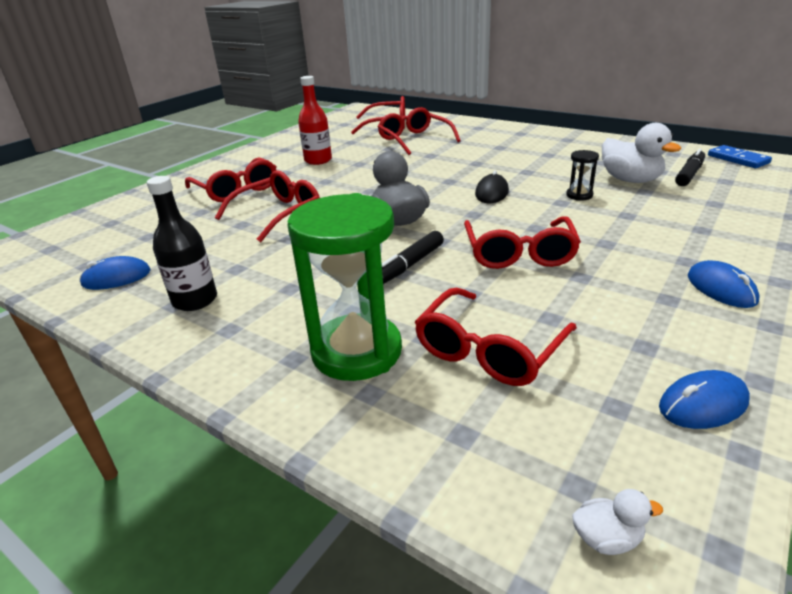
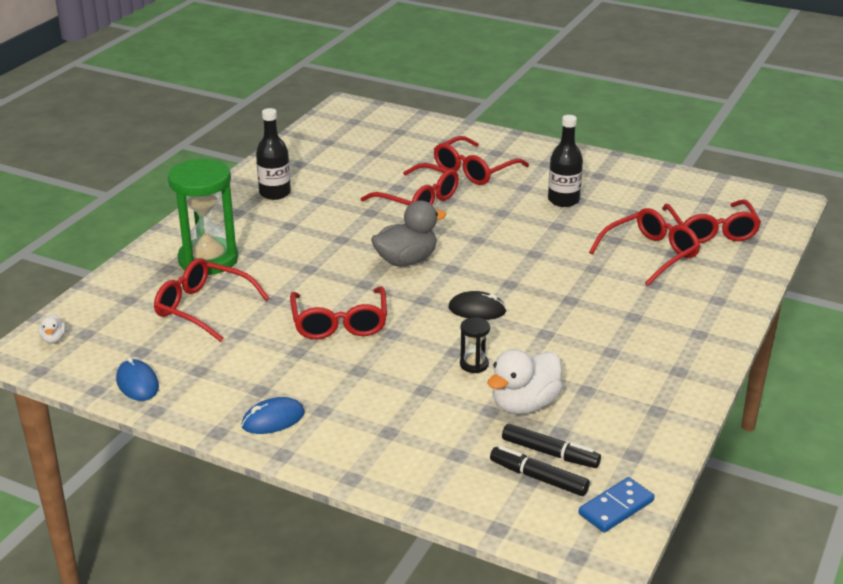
camera: 80 degrees right, 0 degrees up
(116, 278) = (308, 158): blue mouse -> none
(318, 160) = (563, 200): red bottle -> black bottle
(409, 265) = (321, 271): black marker -> black marker (538, 478)
(519, 253) = (339, 323): red glasses -> red glasses turned 90 degrees counterclockwise

